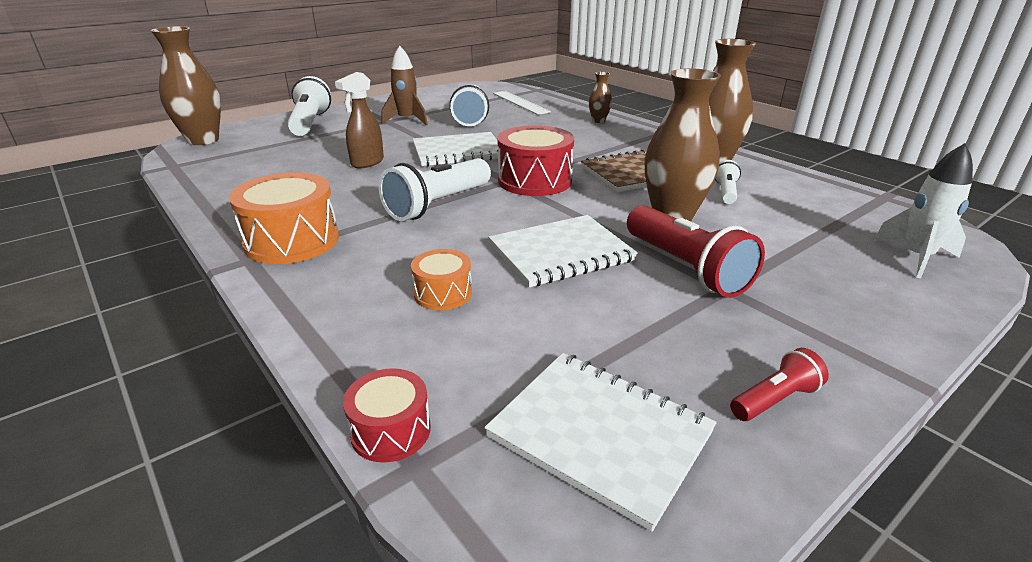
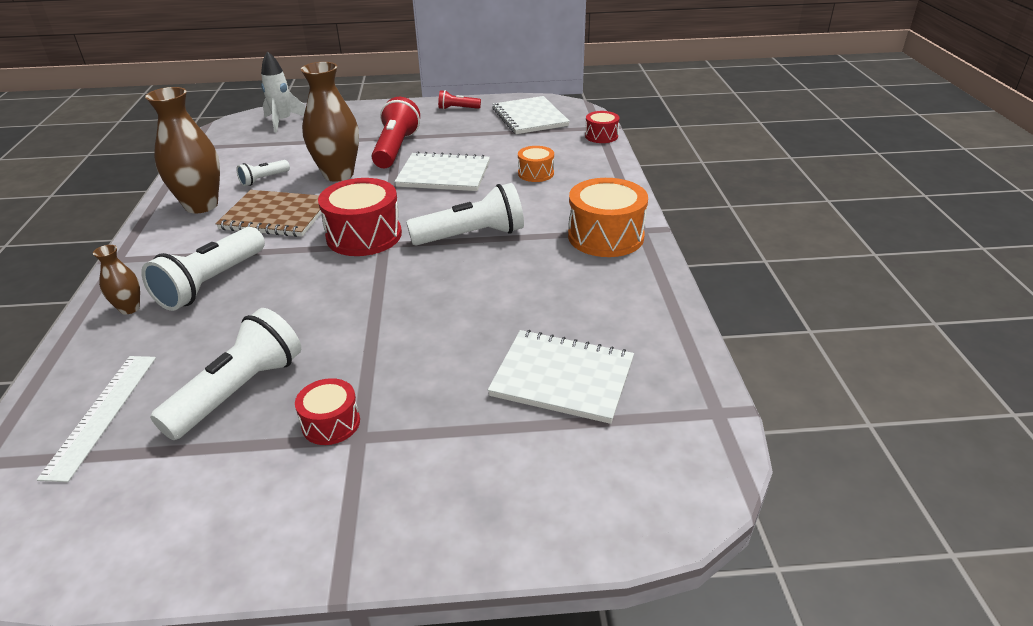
camera: 145 degrees left, 5 degrees up
(203, 140) = (675, 491): brown vase -> none
(310, 123) = (479, 487): white flashlight -> white flashlight (211, 283)
(367, 162) = (479, 322): brown spray bottle -> none
(407, 120) = (331, 423): brown rocket -> red drum
(458, 152) = (367, 306): white notebook -> white notebook (562, 378)

